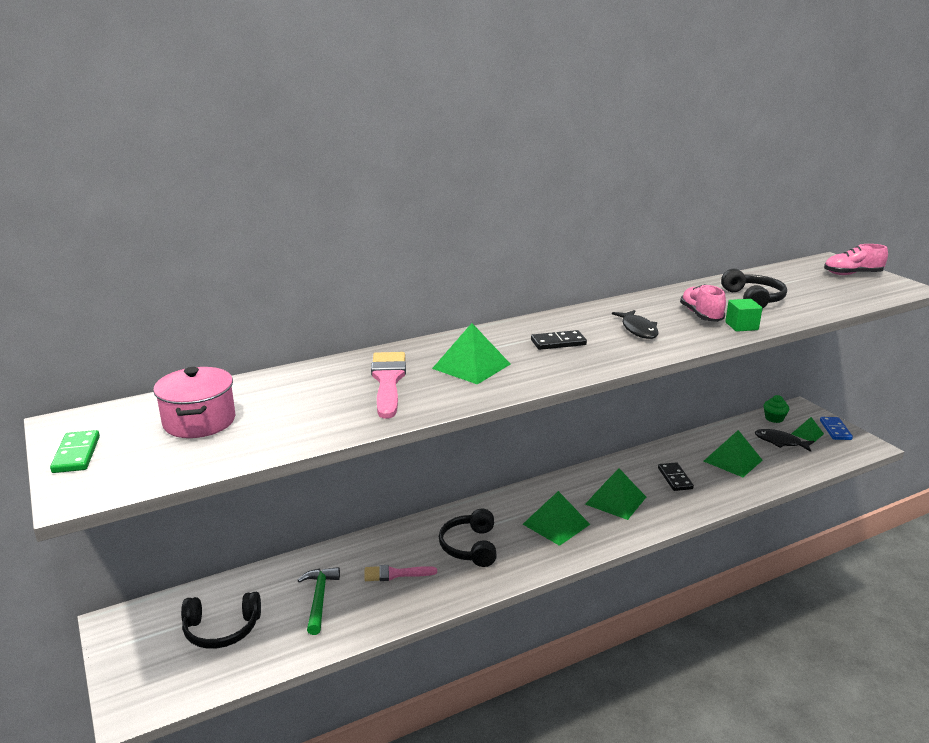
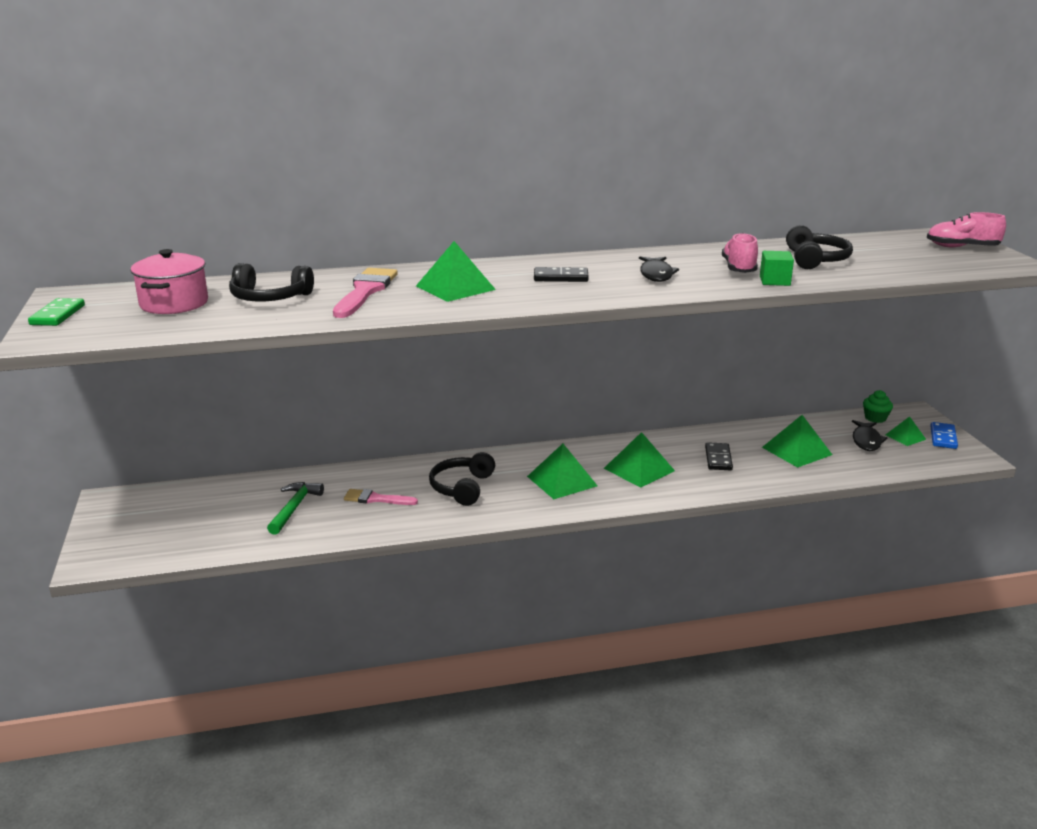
camera: 15 degrees right, 0 degrees up
(221, 629) = (195, 518): black headphones -> black headphones (269, 298)
(780, 442) = (866, 441): black fish -> black fish turned 120 degrees counterclockwise

